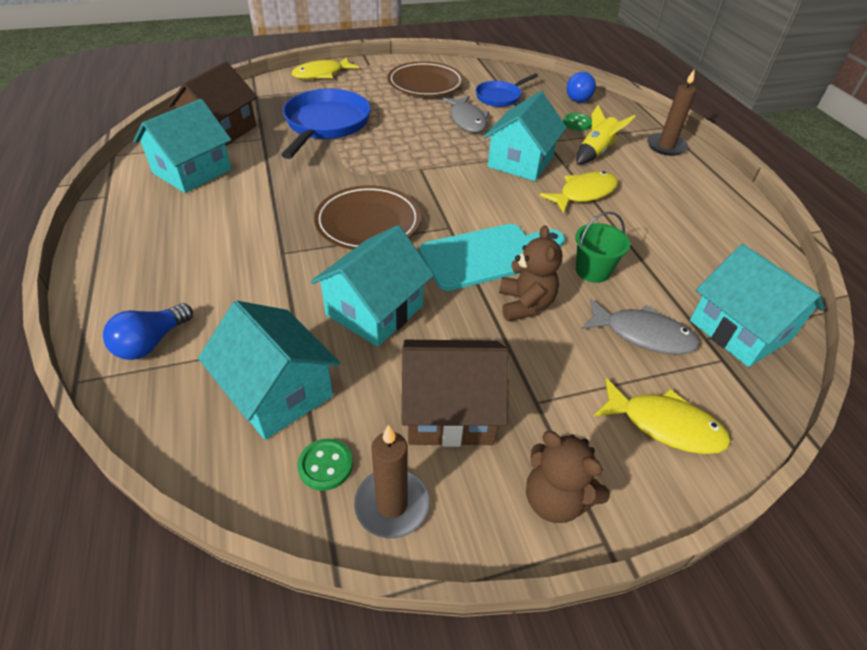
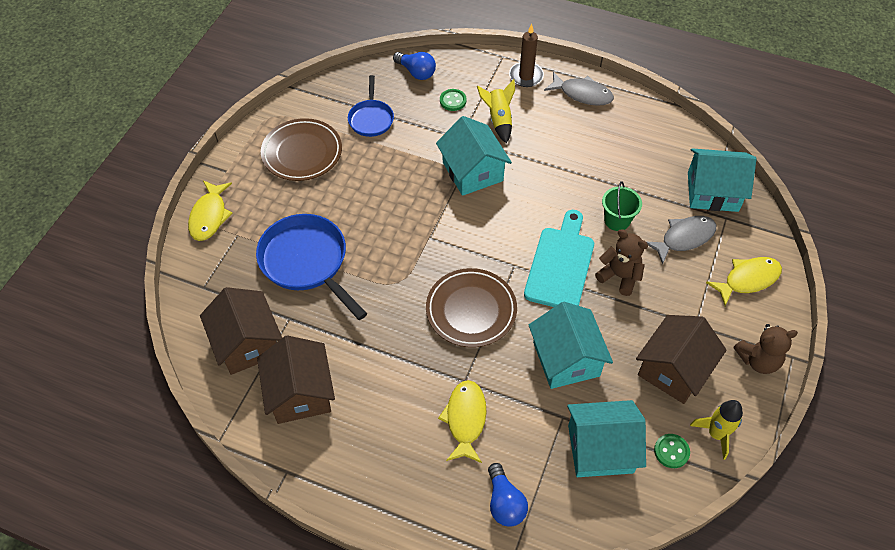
camera: 50 degrees left, 10 degrees up
(192, 171) = (300, 393): turquoise house -> brown house
(392, 505) = (716, 434): brown candle -> yellow rocket
(467, 120) = (387, 164): grey fish -> grey fish (582, 94)
(584, 193) = (539, 164): yellow fish -> yellow fish (465, 419)

